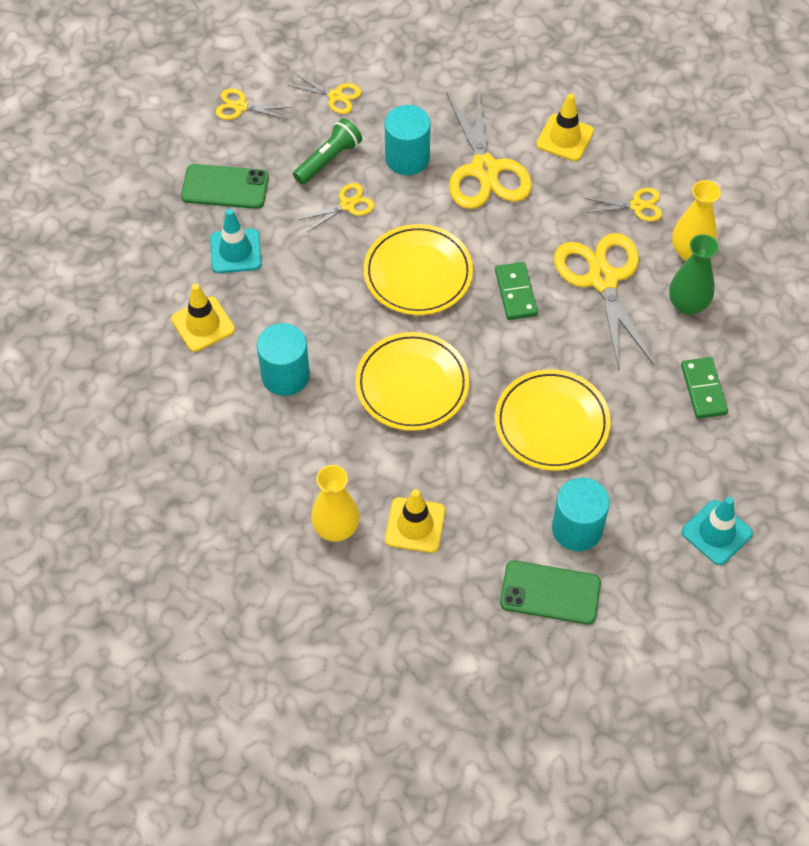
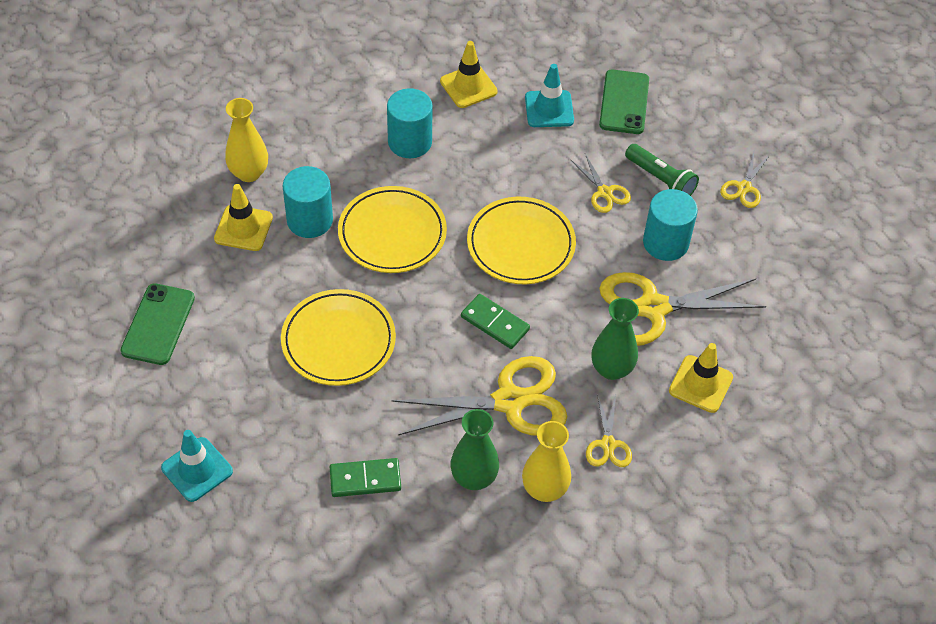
camera: 90 degrees right, 5 degrees down
(240, 107) = (724, 114): yellow scissors -> none
(516, 293) = (495, 323): green domino -> green domino turned 45 degrees clockwise
(557, 202) = (611, 369): none -> green vase
(577, 528) = (220, 351): turquoise cylinder -> turquoise cylinder (309, 220)

